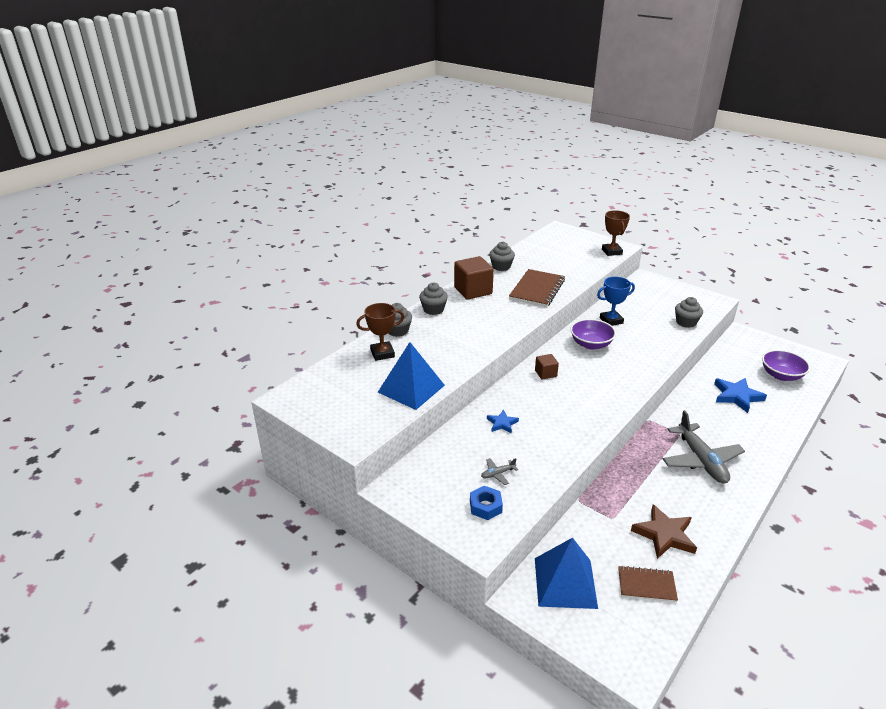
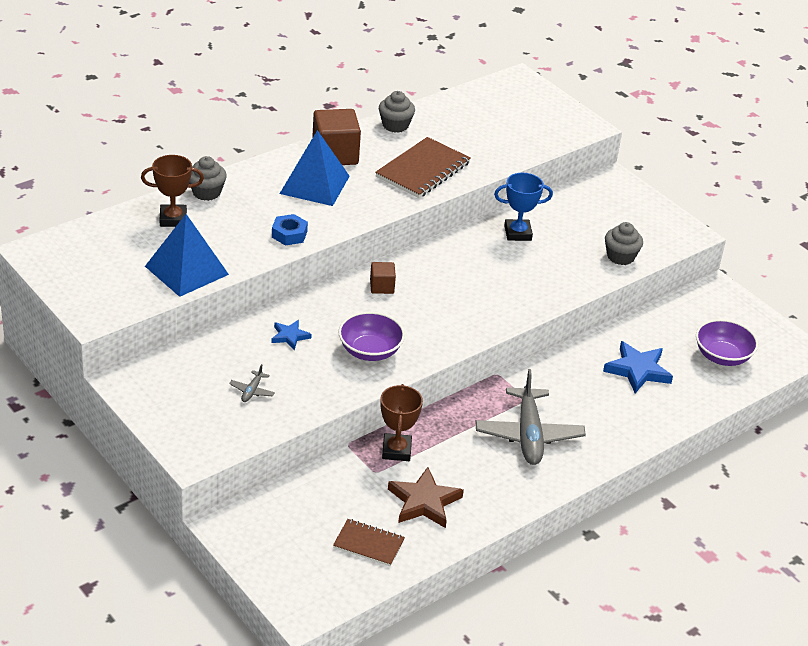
camera: 10 degrees right, 5 degrees up
(433, 309) = (267, 172): grey cupcake -> none
(485, 506) = (219, 421): blue nut -> blue nut (289, 234)
(497, 474) = (252, 391): grey plane -> grey plane turned 60 degrees counterclockwise
(565, 582) = (280, 521): blue pyramid -> blue pyramid (314, 184)
(591, 344) = (467, 260): purple bowl -> purple bowl (370, 351)
(611, 252) = (569, 131): brown trophy -> brown trophy (396, 450)

